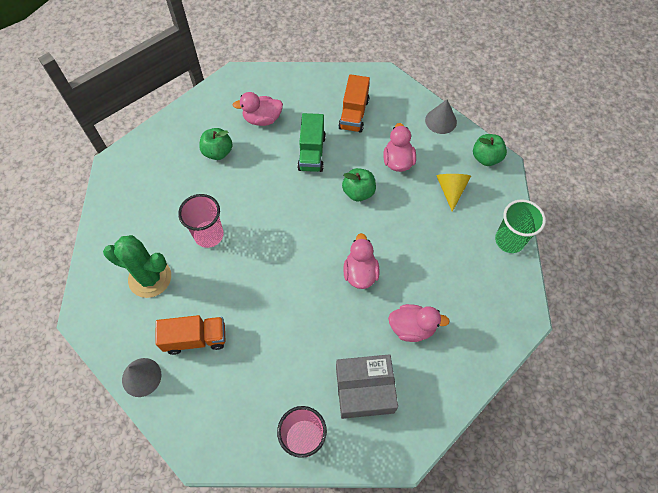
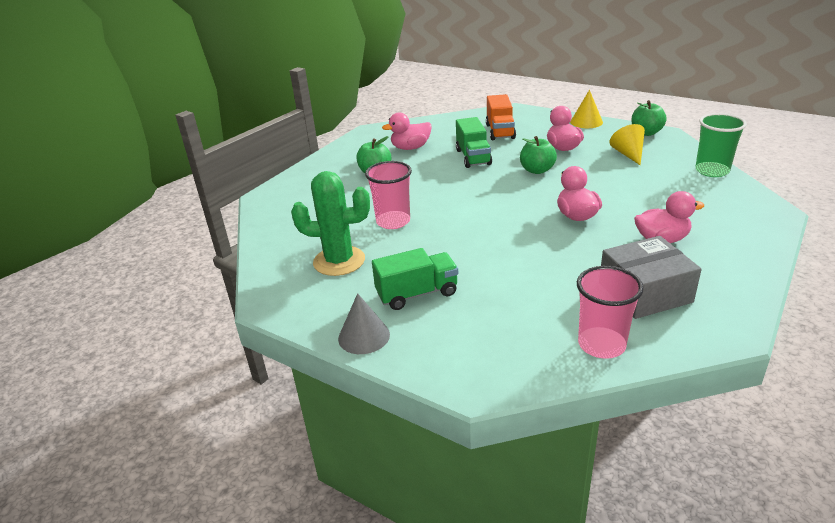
camera: 10 degrees left, 30 degrees down
(195, 338) = (417, 294): orange truck -> green truck
(441, 121) = (586, 122): grey cone -> yellow cone

